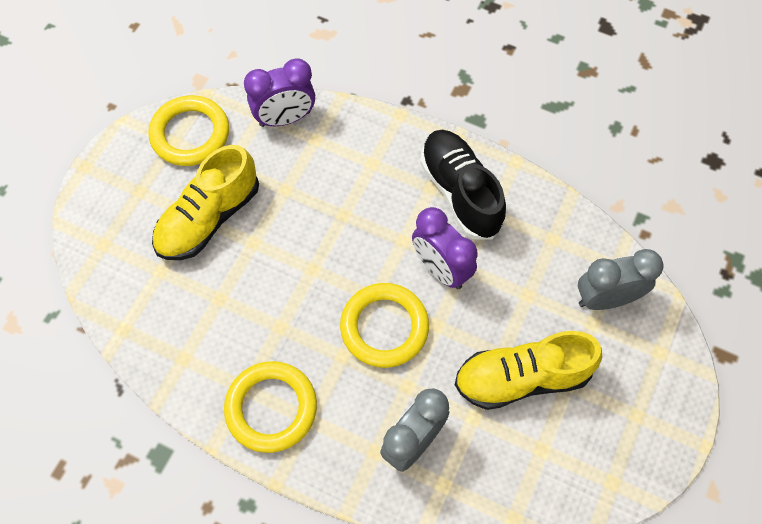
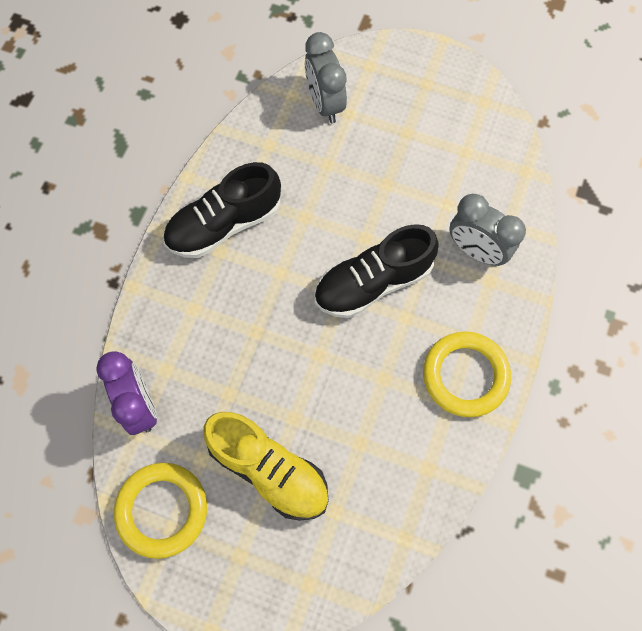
camera: 95 degrees left, 5 degrees up
(384, 327) = (373, 282): yellow ring -> black shoe
(441, 269) = (308, 237): purple clock -> none
(521, 378) = (406, 167): yellow shoe -> none

